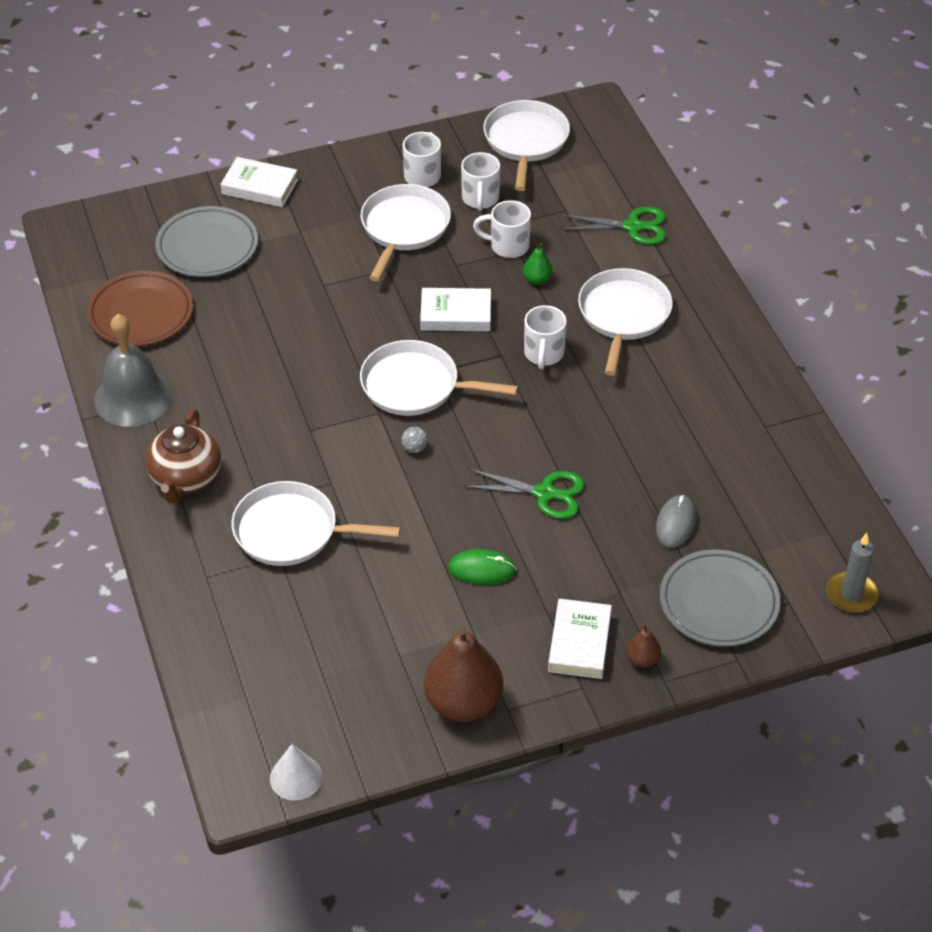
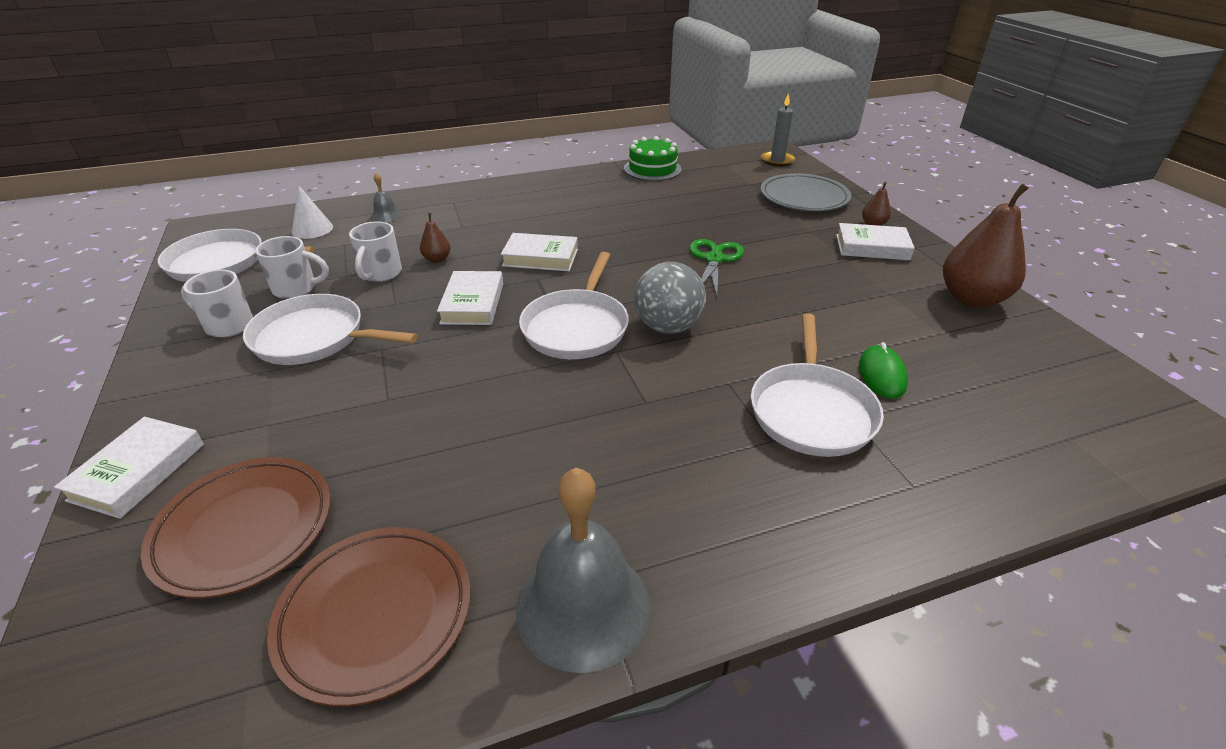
camera: 90 degrees left, 10 degrees down
(185, 479) = (750, 520): brown teapot -> none
(207, 246) = (244, 529): grey plate -> brown plate
(296, 777) = (1142, 395): white cone -> white cone (312, 229)
(414, 448) = (668, 327): grey ball -> grey ball, size x2.48
(482, 569) = (815, 289): green mouse -> green mouse (882, 375)
(537, 279) = (437, 259): green pear -> brown pear
(543, 354) = (540, 257): white mug -> white book
(623, 315) = (498, 222): white pan -> none
(633, 226) = (386, 215): green scissors -> grey bell
(675, 523) = (733, 209): grey mouse -> none
(798, 451) = (652, 169): none -> green cake

